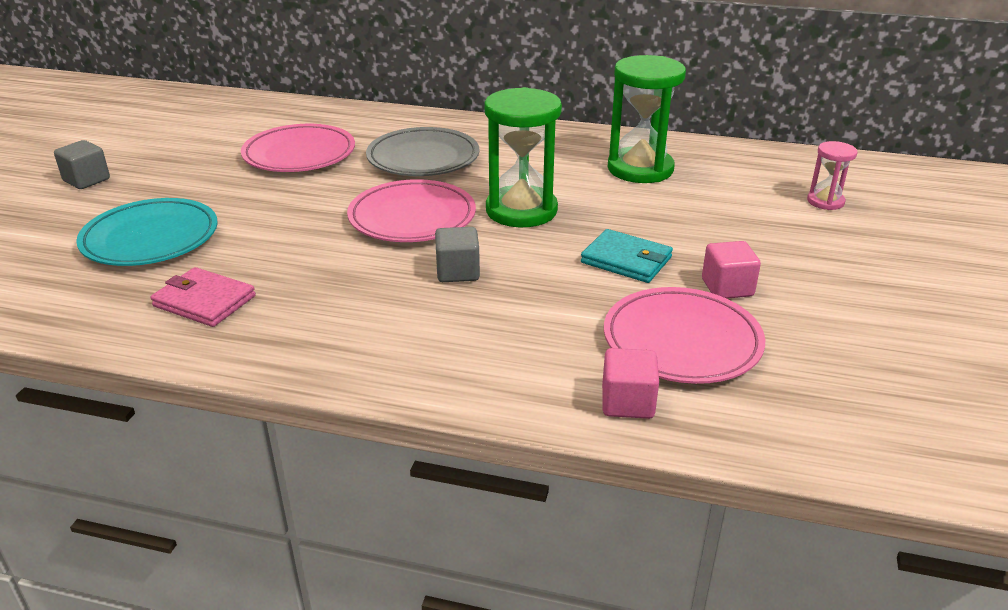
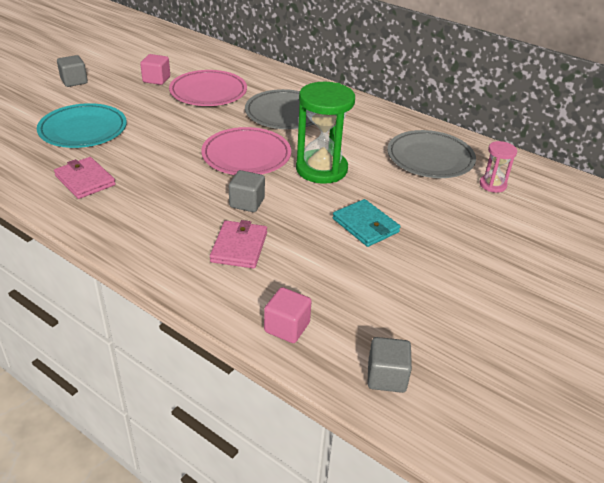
camera: 20 degrees right, 5 degrees up
(490, 326) = (239, 247): none -> pink wallet
(640, 169) = (430, 158): green hourglass -> grey plate
(682, 341) = (357, 296): pink plate -> none
(727, 288) = (421, 266): pink cube -> pink cube (156, 79)
(789, 421) = (386, 377): none -> grey cube
(825, 201) = (553, 220): pink hourglass -> pink hourglass (492, 185)

